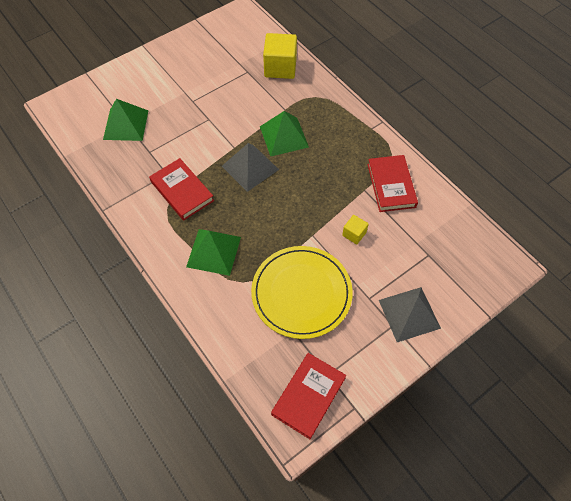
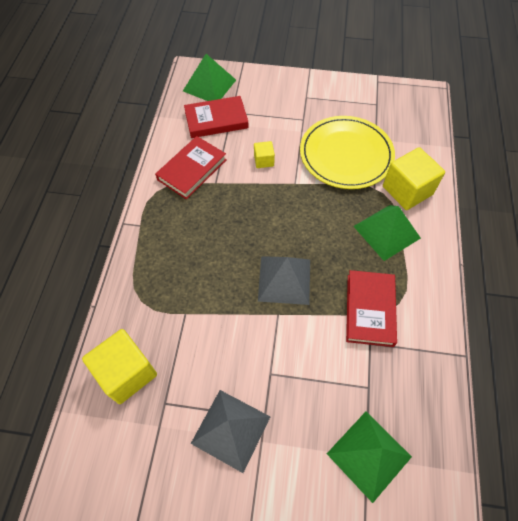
camera: 135 degrees left, 0 degrees up
(226, 300) = (407, 190): none -> yellow cube
(284, 136) = (220, 284): green pyramid -> green pyramid (209, 85)
(308, 396) = (400, 103): red book -> red book (216, 120)
(409, 314) = (289, 95): grey pyramid -> grey pyramid (231, 429)

